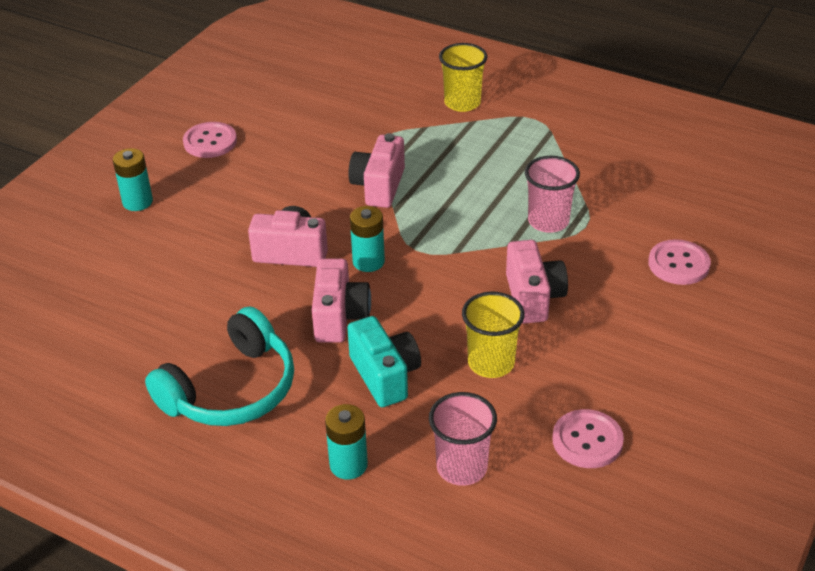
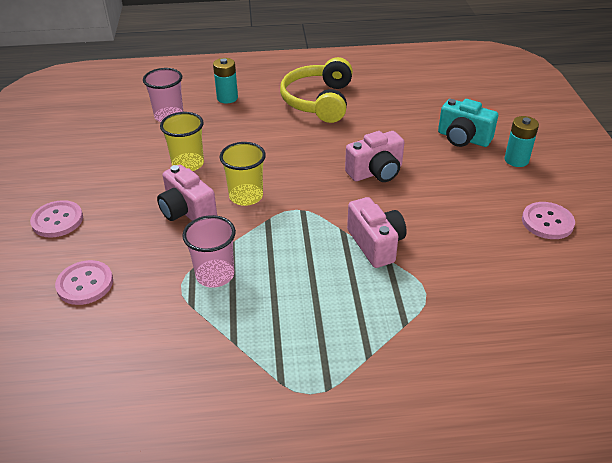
camera: 145 degrees right, 0 degrees up
(231, 389) = (319, 101): turquoise headphones -> yellow headphones
(339, 317) = (302, 151): pink camera -> none
(368, 261) = (320, 188): turquoise battery -> none
(385, 376) = (245, 135): turquoise camera -> turquoise camera (463, 138)
(462, 103) = (402, 376): yellow cup -> yellow cup (246, 196)
(587, 440) = (106, 150): pink button -> pink button (57, 220)

